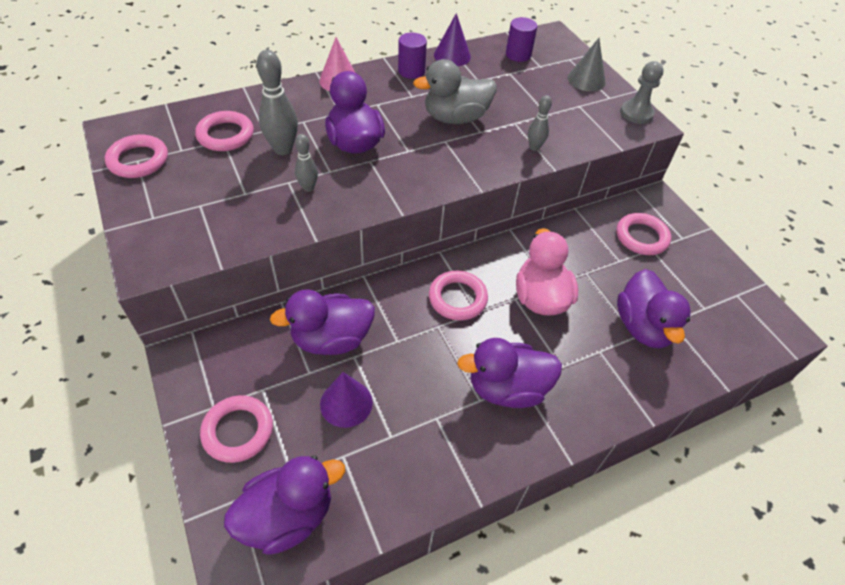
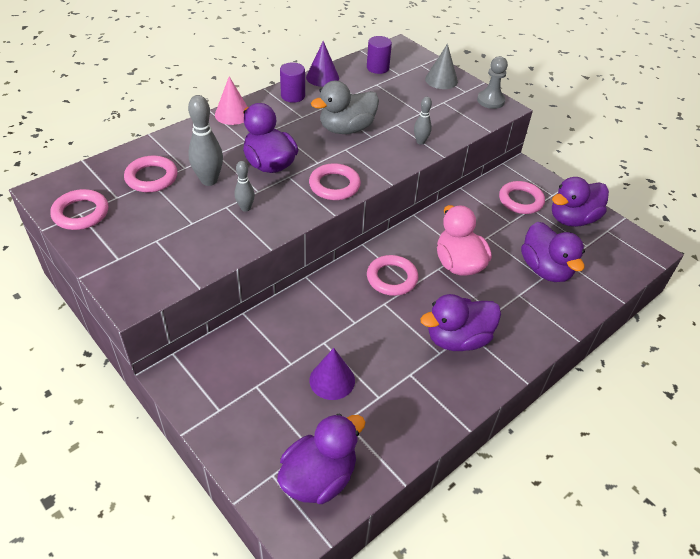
camera: 15 degrees left, 5 degrees down
(238, 431) = (249, 423): pink ring -> pink ring (334, 185)
(331, 339) = (299, 333): purple duck -> purple duck (572, 219)

